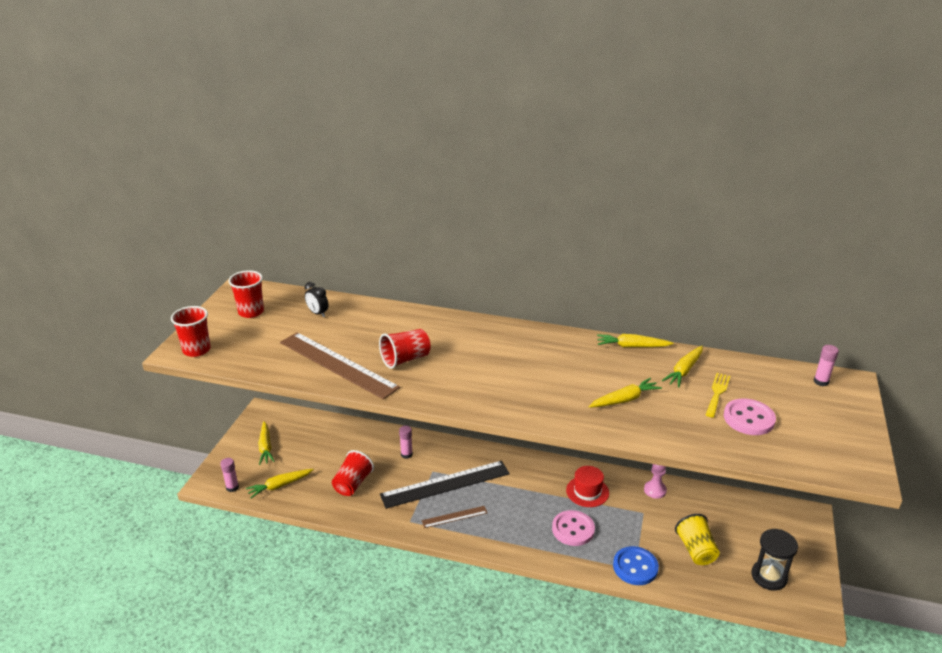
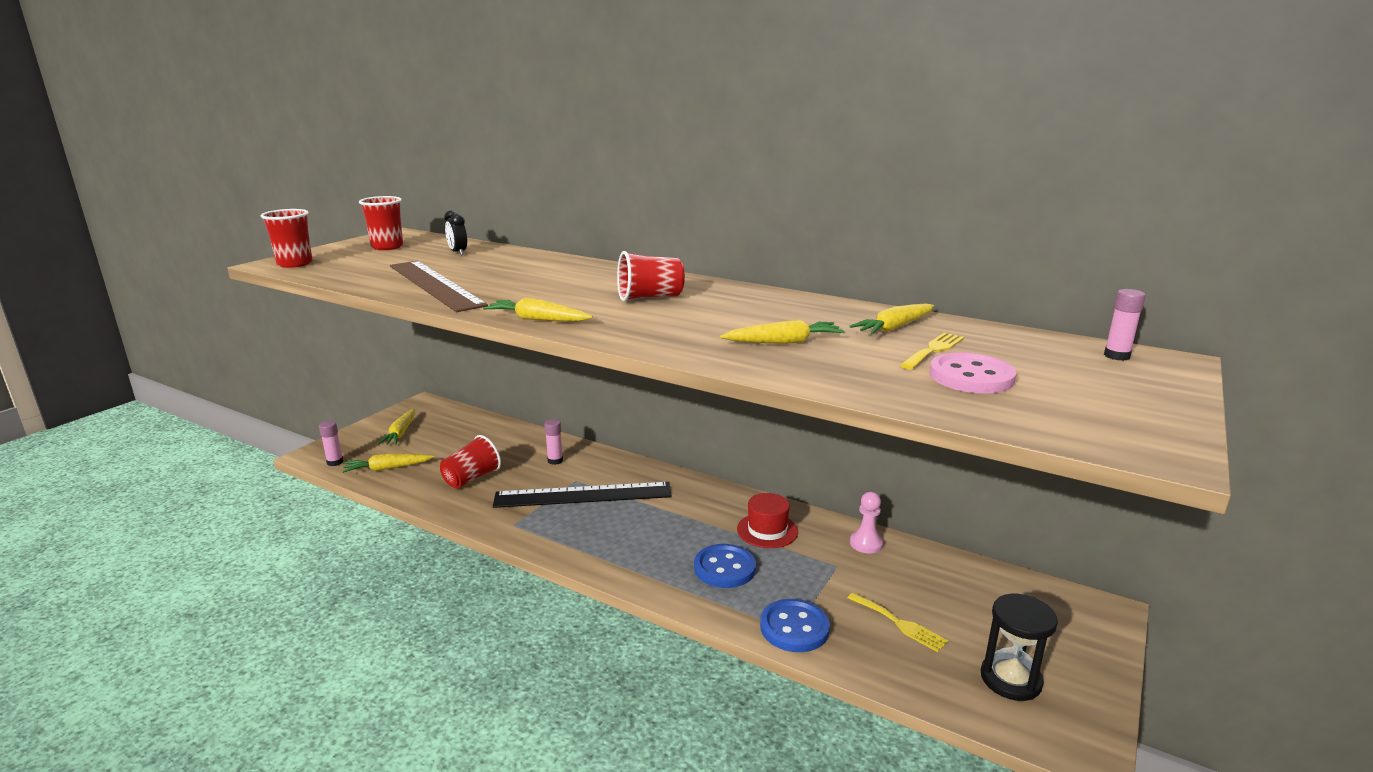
camera: 15 degrees right, 10 degrees down
(405, 359) = (520, 288): red cup -> red cup (650, 297)
(454, 517) = (572, 529): brown ruler -> none
(573, 529) = (724, 568): pink button -> blue button
(631, 346) = (831, 303): yellow carrot -> yellow carrot (537, 319)
(696, 550) = (899, 623): yellow cup -> yellow fork

